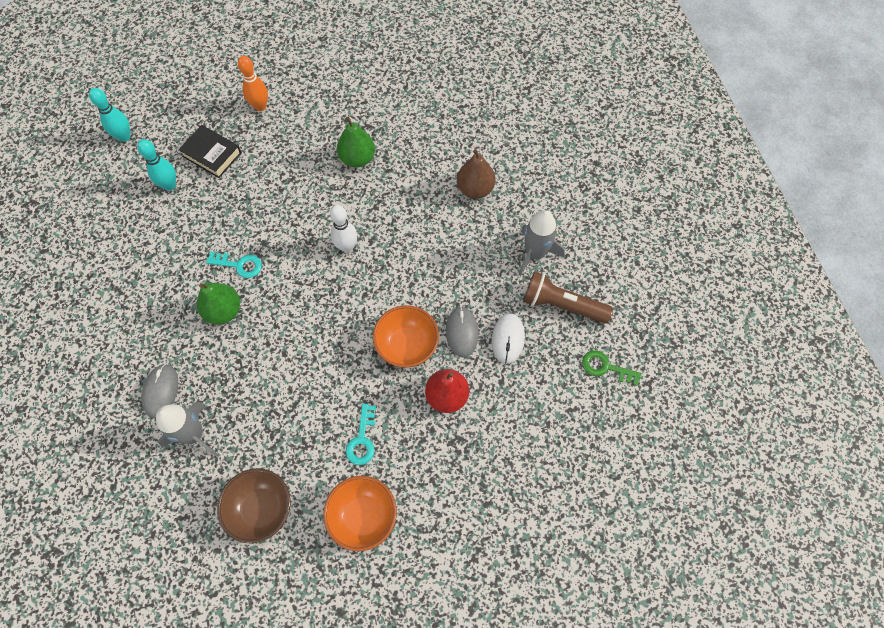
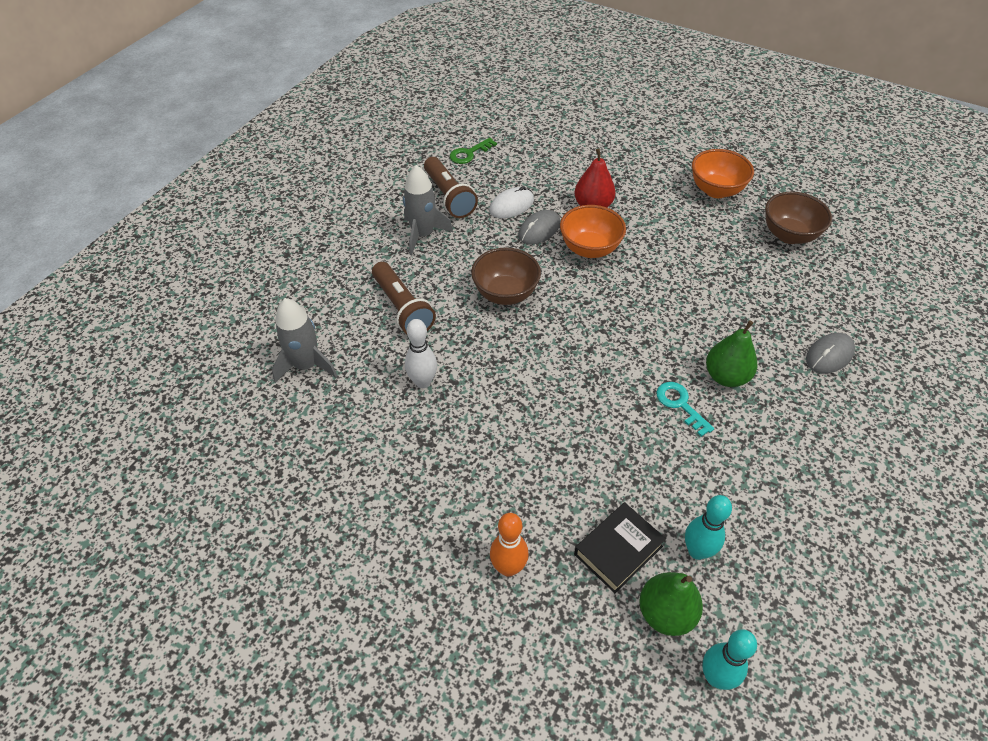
camera: 135 degrees left, 15 degrees down
(194, 434) = (816, 307): grey rocket -> grey rocket (306, 365)
(212, 154) = (618, 550): black book -> black book turned 60 degrees clockwise
(346, 247) = (564, 346): white bowling pin -> white bowling pin (423, 382)
(357, 158) = (469, 415): green pear -> green pear (665, 613)
(362, 439) = (679, 223): turquoise key -> none
(424, 254) = (505, 294): none -> brown bowl
(475, 189) = (402, 308): brown pear -> brown flashlight
(605, 367) = (469, 153): green key -> green key turned 75 degrees clockwise

